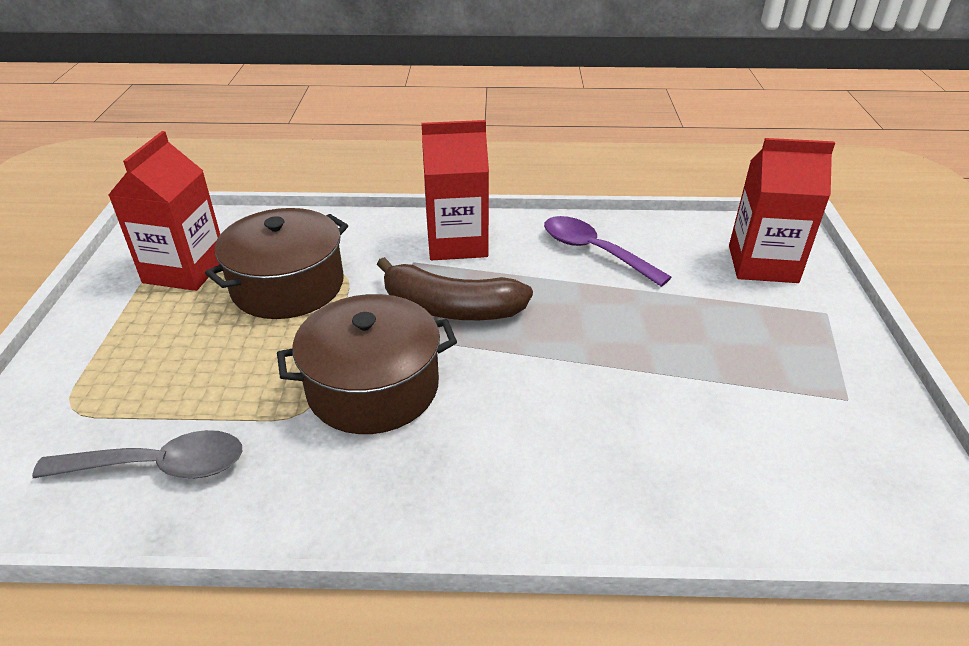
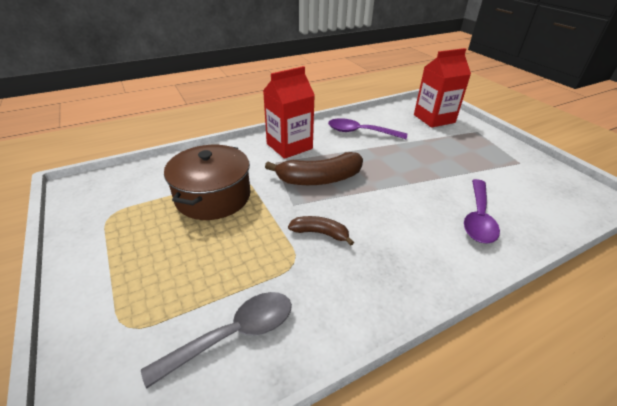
camera: 30 degrees left, 0 degrees up
(185, 270) = (131, 208): red carton -> none
(373, 387) = (320, 233): brown pot -> brown banana
(642, 460) = (478, 218): none -> purple spoon

